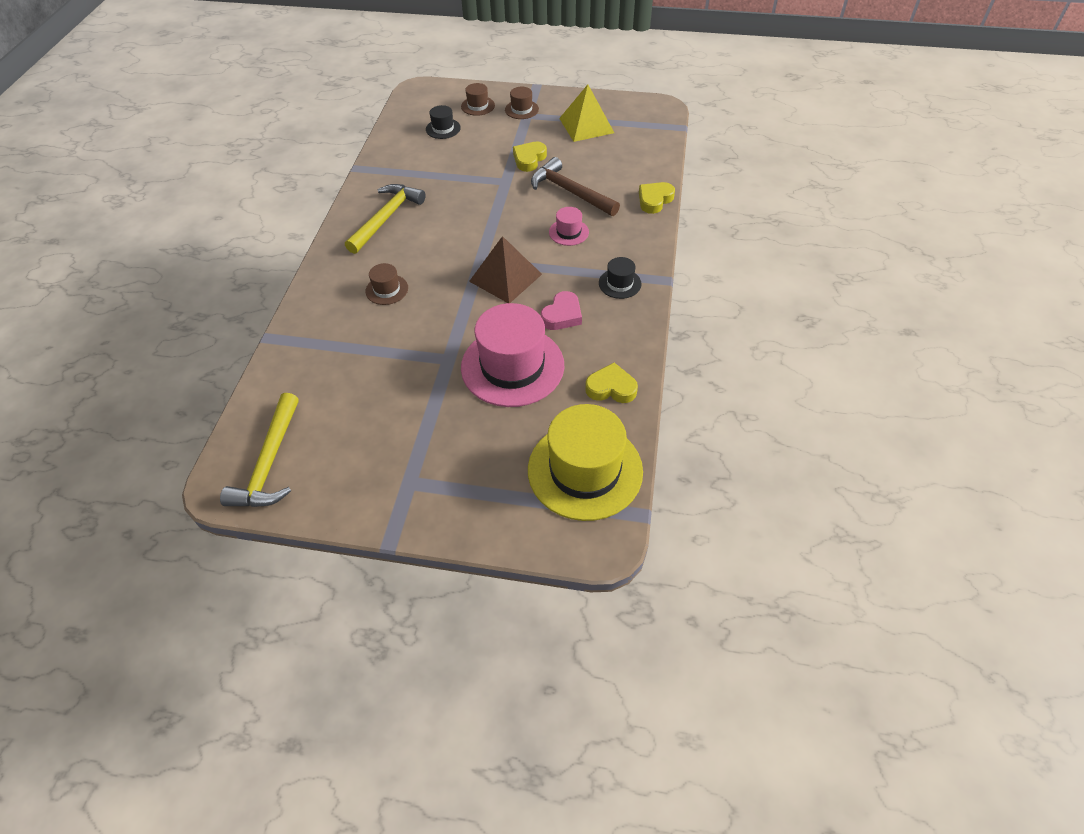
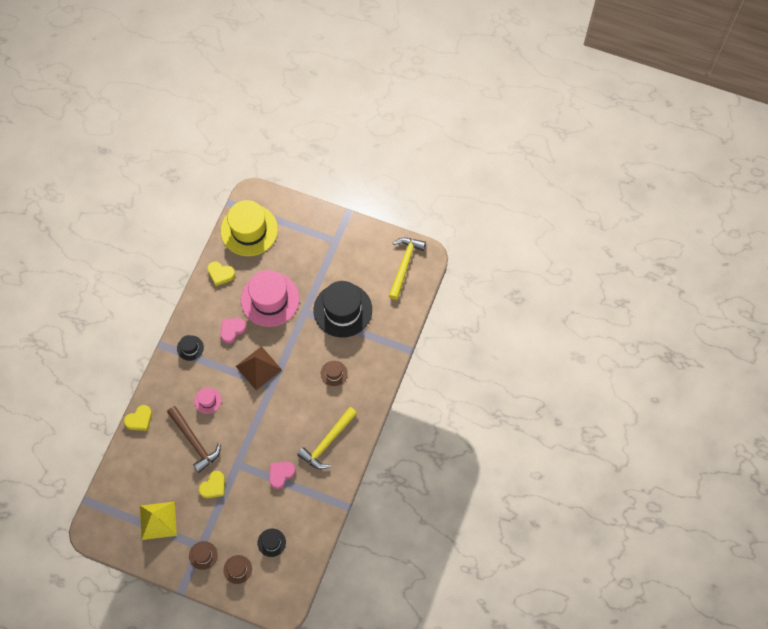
camera: 170 degrees left, 15 degrees up
(382, 372) = (342, 310): none -> black hat
(444, 181) = (281, 474): none -> pink heart

